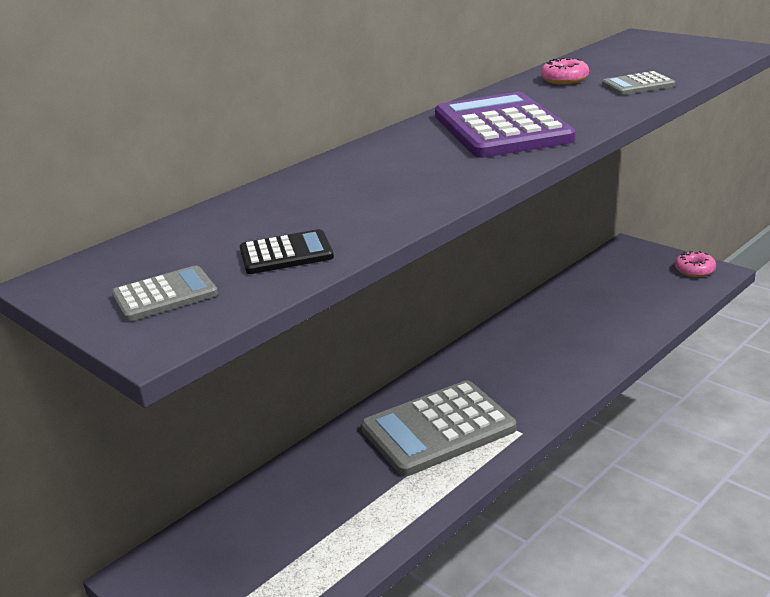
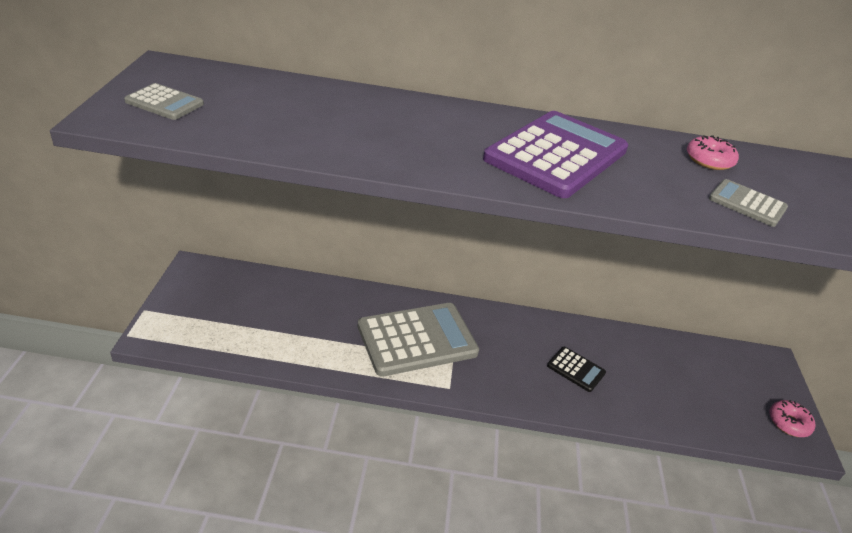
camera: 45 degrees right, 10 degrees up
(286, 254) = (248, 126): black calculator -> black calculator (576, 369)
(438, 429) = (417, 340): grey calculator -> grey calculator turned 135 degrees clockwise

